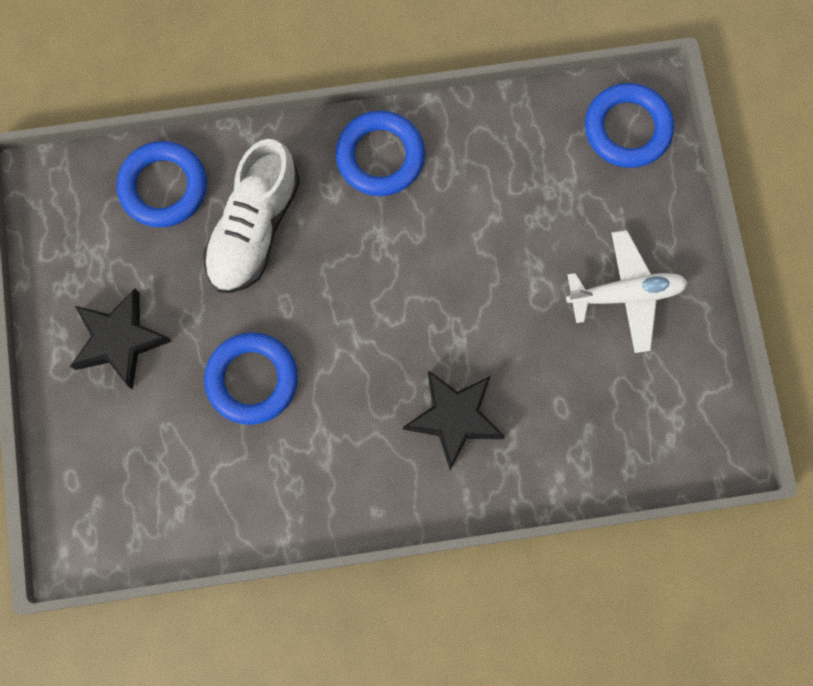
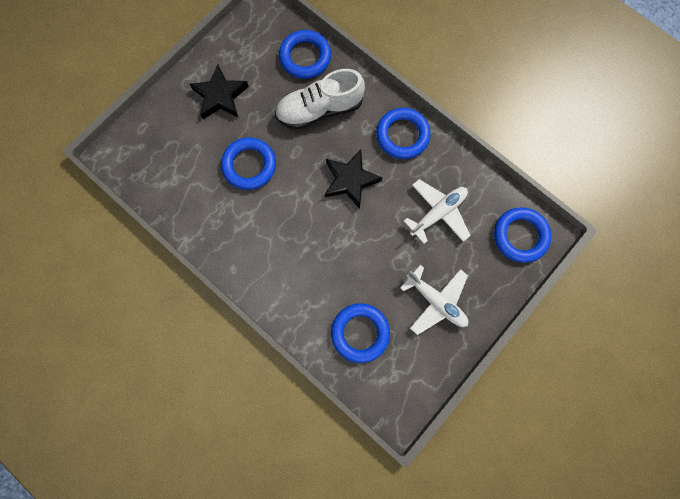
camera: 50 degrees right, 0 degrees up
(454, 418) = (306, 269): black star -> black star (350, 180)
(518, 199) = (438, 213): none -> white plane
(590, 418) = (360, 333): none -> blue ring

